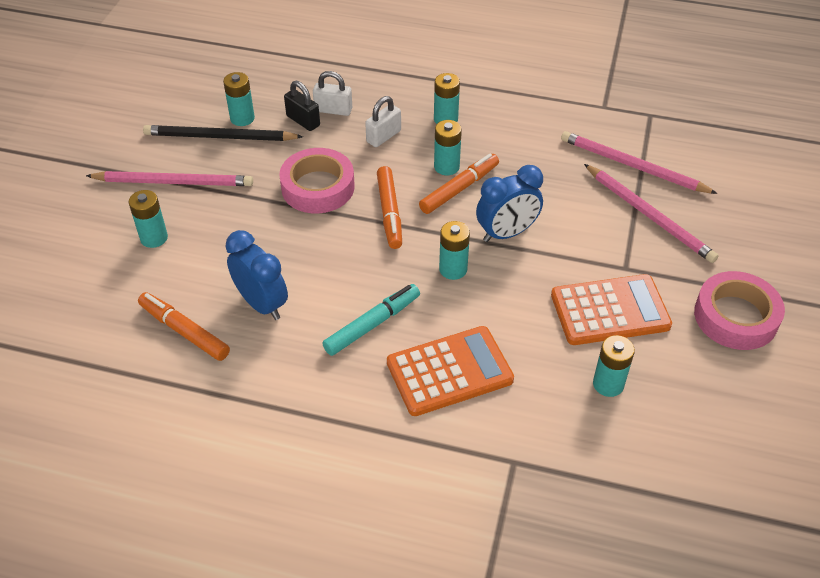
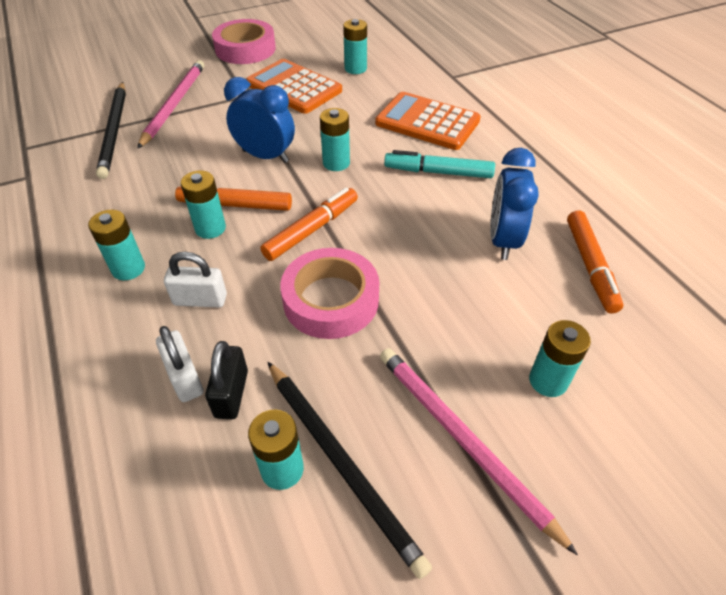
camera: 130 degrees left, 0 degrees up
(632, 166) = (114, 131): pink pencil -> black pencil

